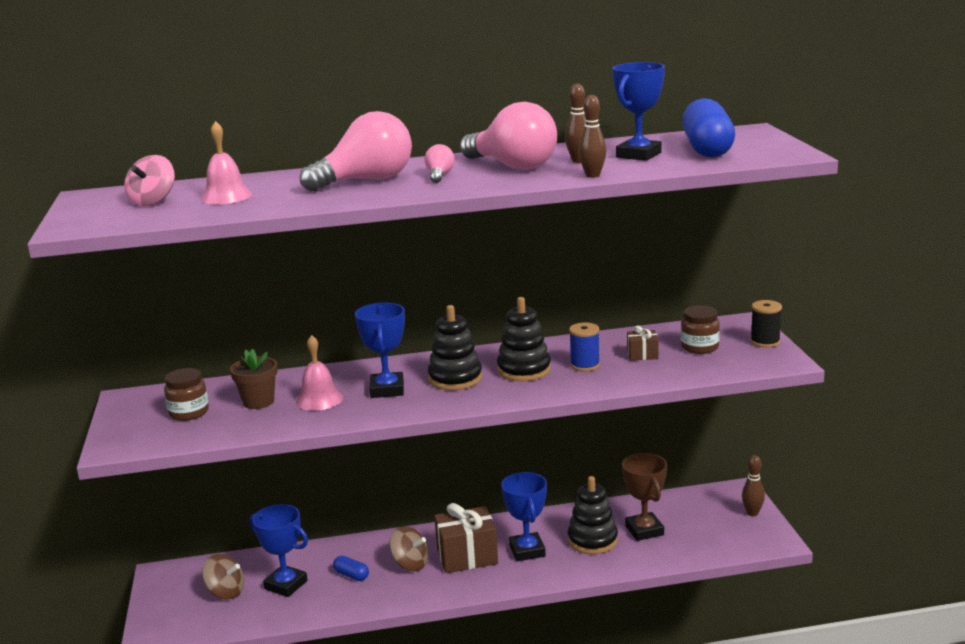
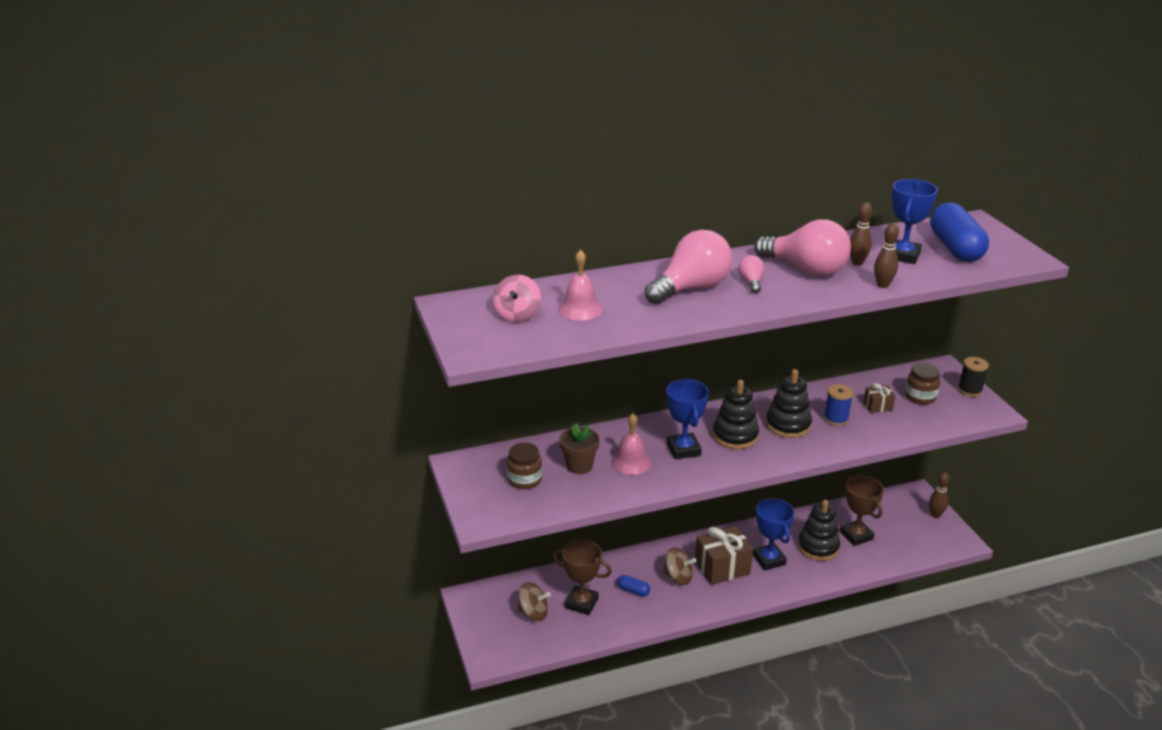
camera: 10 degrees left, 10 degrees up
(286, 585) = (581, 603): blue trophy -> brown trophy

